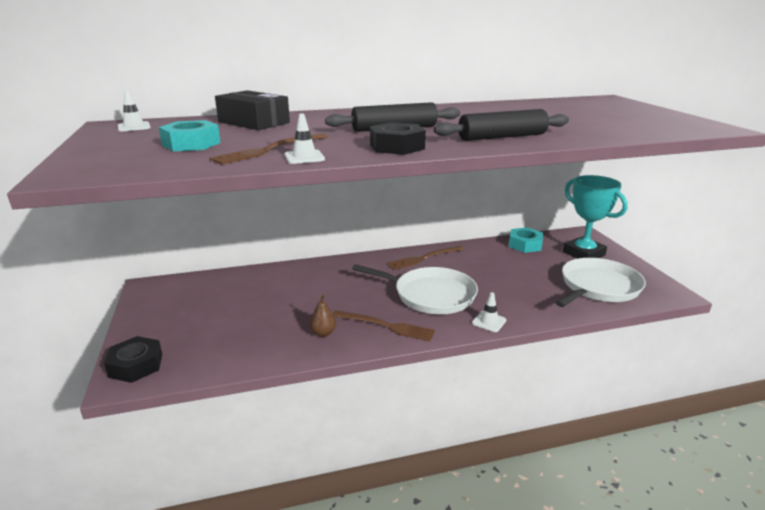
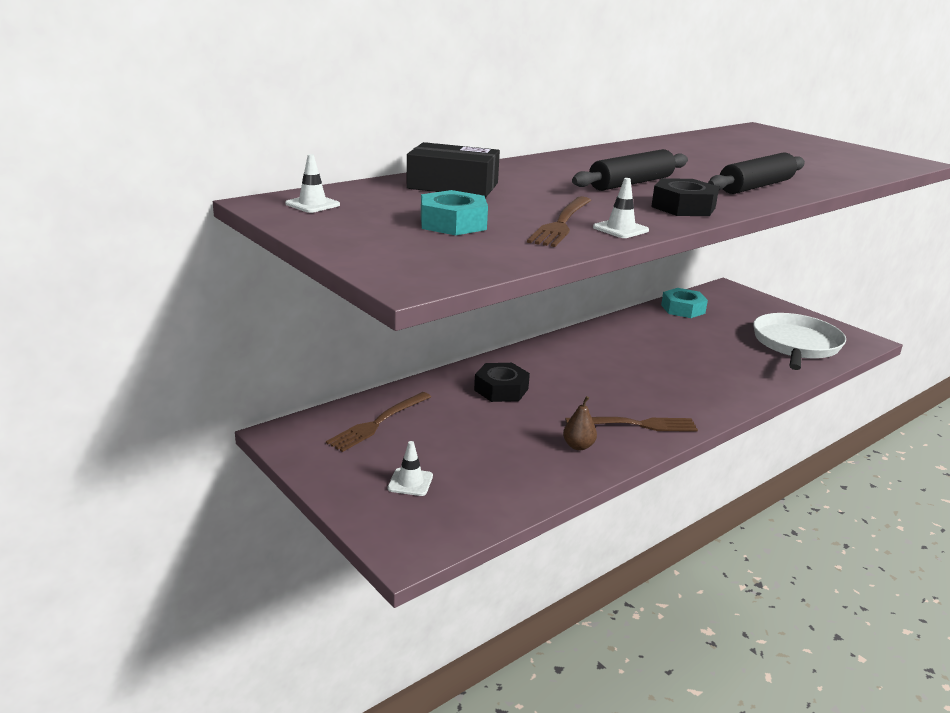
camera: 25 degrees left, 0 degrees up
(136, 365) = (400, 530): black nut -> black nut (501, 389)
(423, 258) = (592, 341): brown fork -> brown fork (378, 423)
(430, 295) = (645, 382): white pan -> none
(489, 322) = (732, 399): white traffic cone -> white traffic cone (410, 482)
(583, 253) = (749, 310): turquoise trophy -> none

